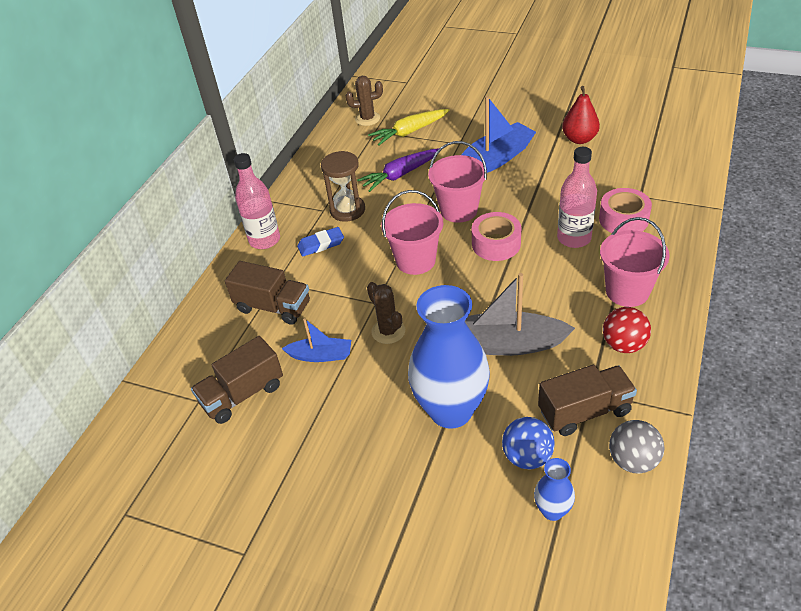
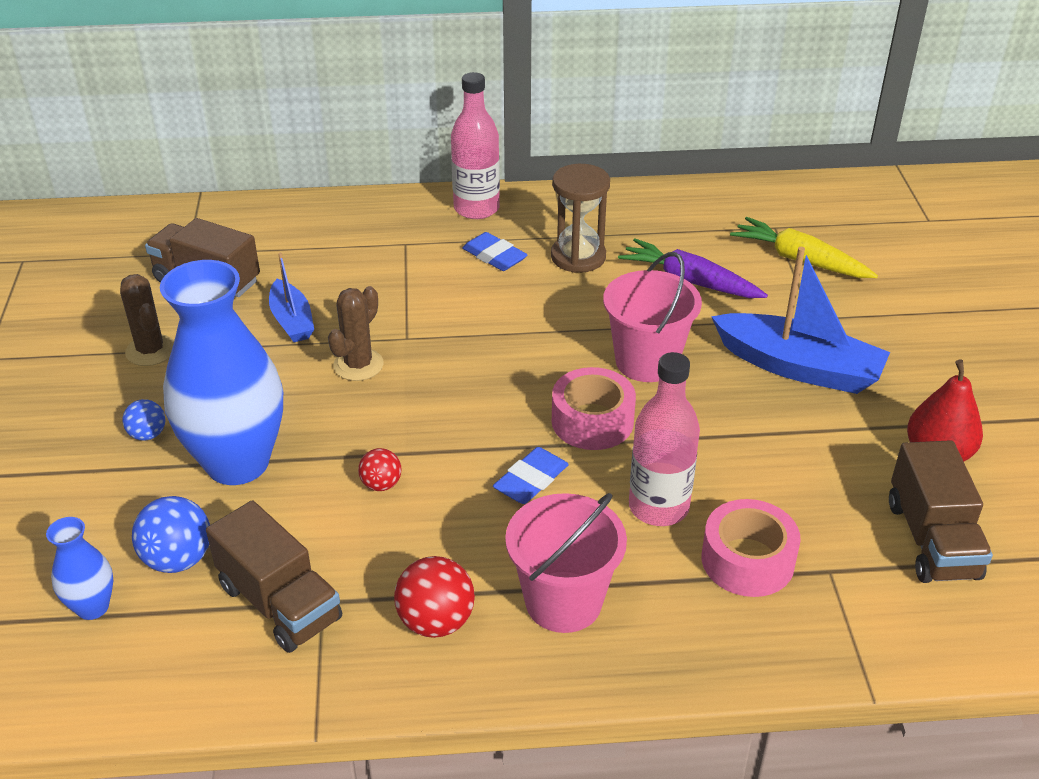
camera: 60 degrees right, 5 degrees down
(273, 307) = (359, 256): brown truck -> brown truck (932, 539)
(367, 119) = (799, 211): brown cactus -> brown cactus (150, 350)
(396, 456) = (148, 434): none -> blue ball
(415, 260) = (509, 350): pink bucket -> none
(504, 344) = (381, 484): grey boat -> red ball
(531, 280) = (531, 480): none -> blue eraser
(633, 460) = (201, 679): grey ball -> none

